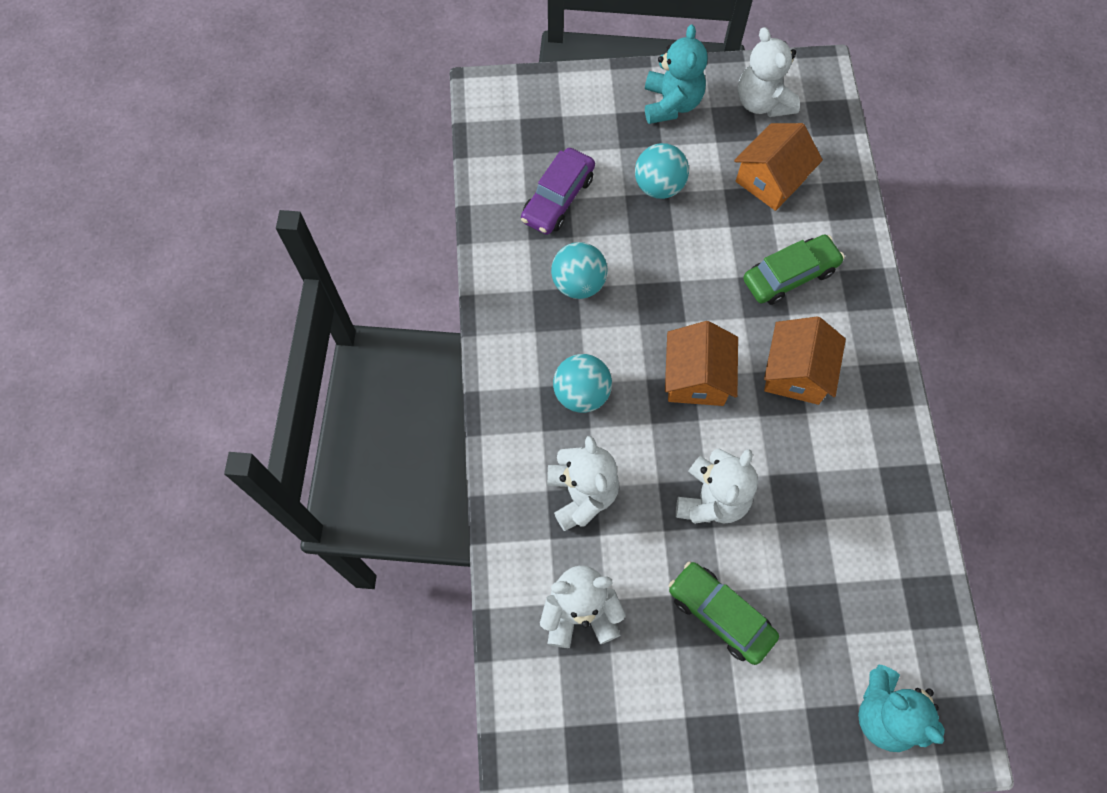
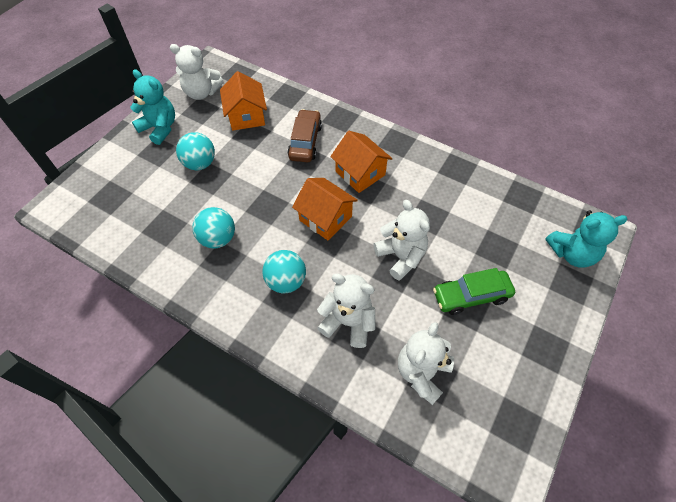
camera: 55 degrees left, 10 degrees down
(558, 198) = (156, 215): purple car -> none
(790, 275) = (305, 142): green car -> brown car

